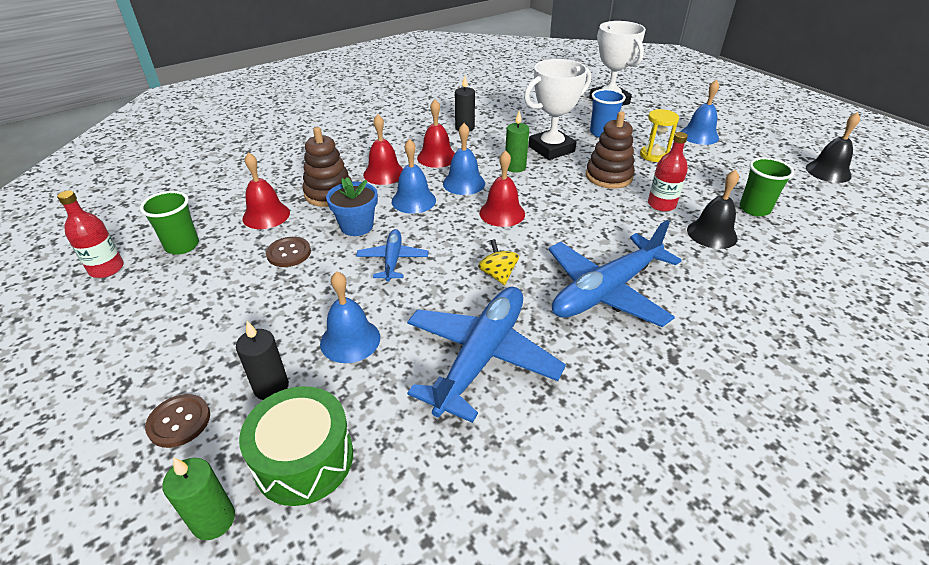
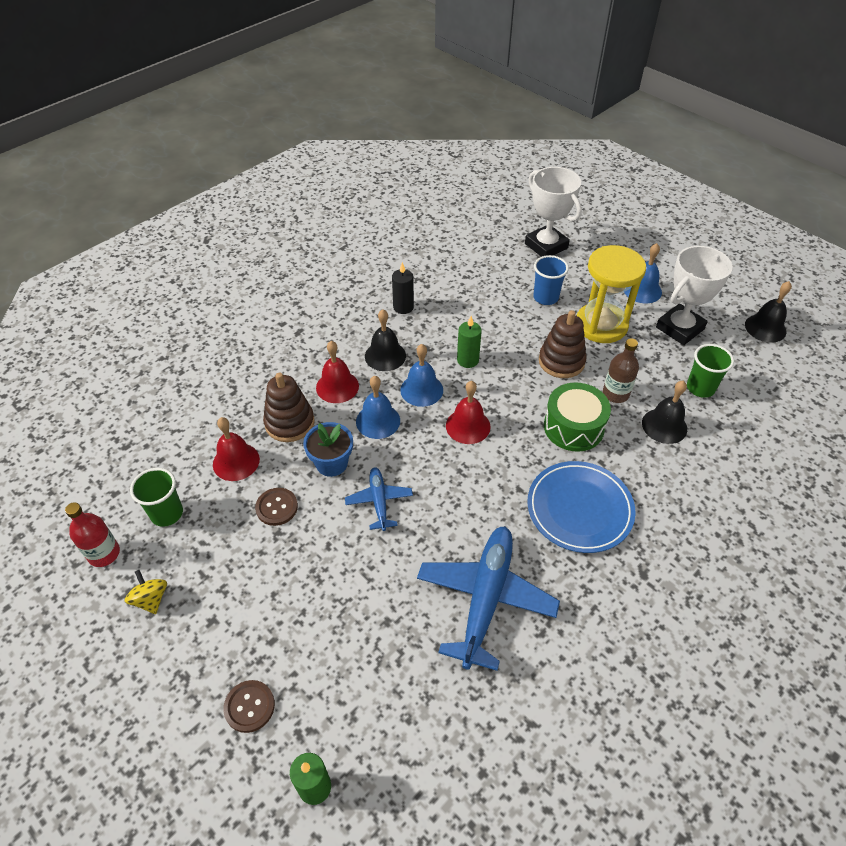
camera: 10 degrees left, 10 degrees up
(271, 387) = (315, 659): black candle -> none
(304, 459) = (367, 722): green drum -> green drum (573, 427)
(350, 340) = (367, 599): blue bell -> none
(437, 157) = (385, 356): red bell -> black bell
(498, 274) = (480, 504): yellow spinning top -> yellow spinning top (151, 599)
(551, 149) = (499, 328): white trophy -> white trophy (679, 328)
(606, 291) = (579, 509): blue plane -> blue plate
(654, 155) = (601, 325): yellow hourglass -> yellow hourglass, size x1.85
(661, 204) = (615, 394): red bottle -> brown bottle

